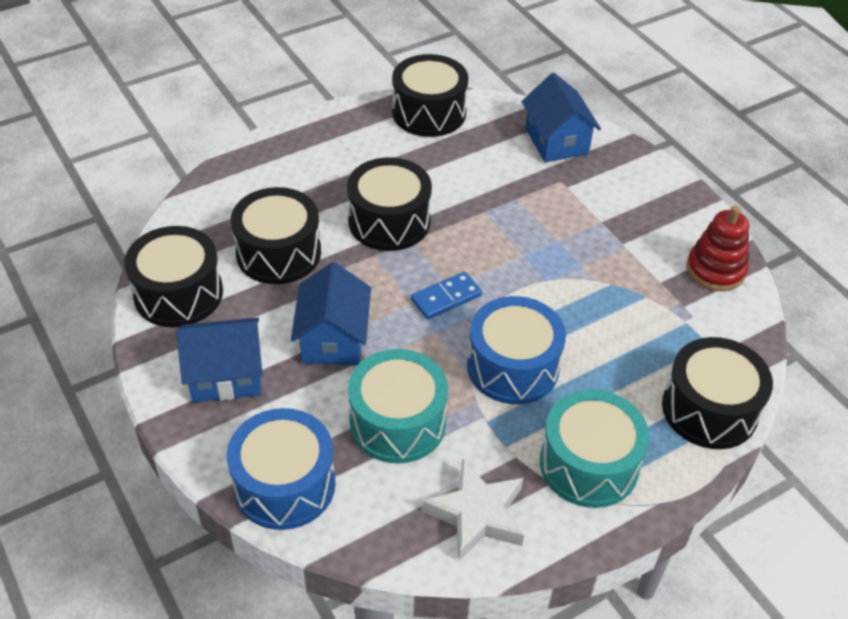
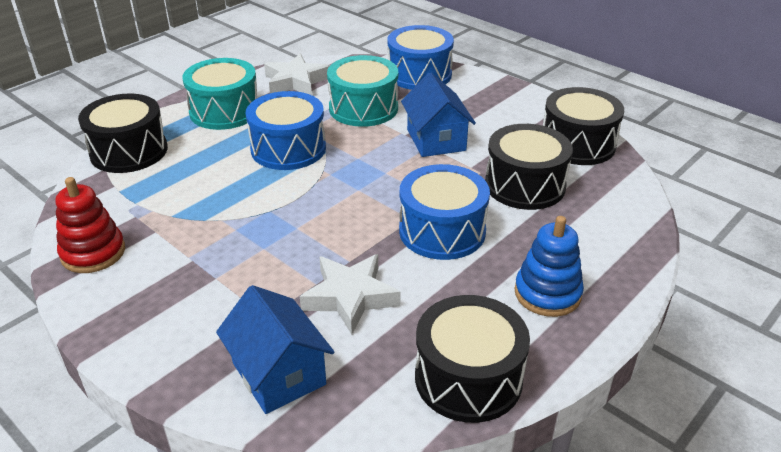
camera: 165 degrees right, 10 degrees down
(226, 375) = (497, 109): blue house -> none
(336, 151) = (547, 293): none -> blue stacking toy
(389, 221) = (442, 231): black drum -> blue drum
(446, 298) = (358, 181): blue domino -> none
(491, 181) = (350, 297): none -> white star

